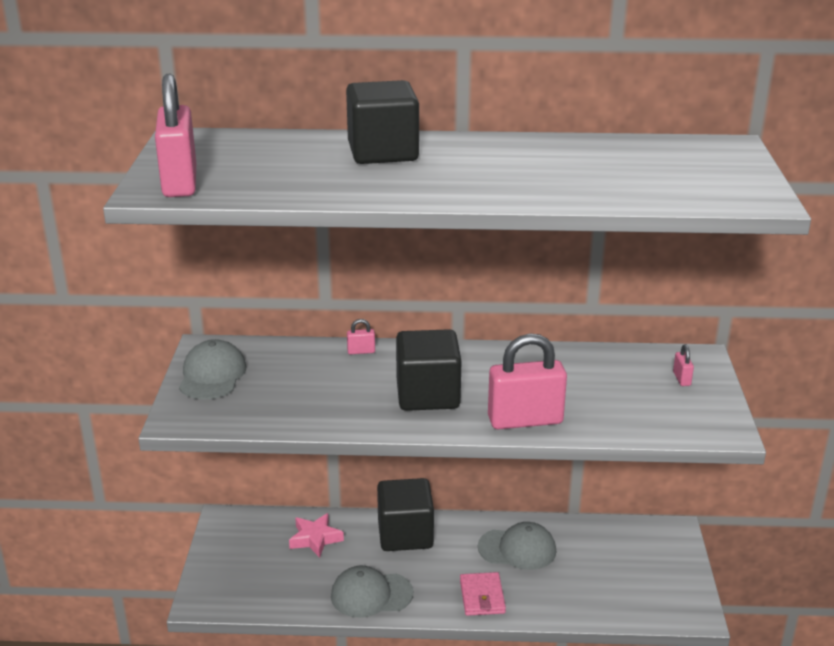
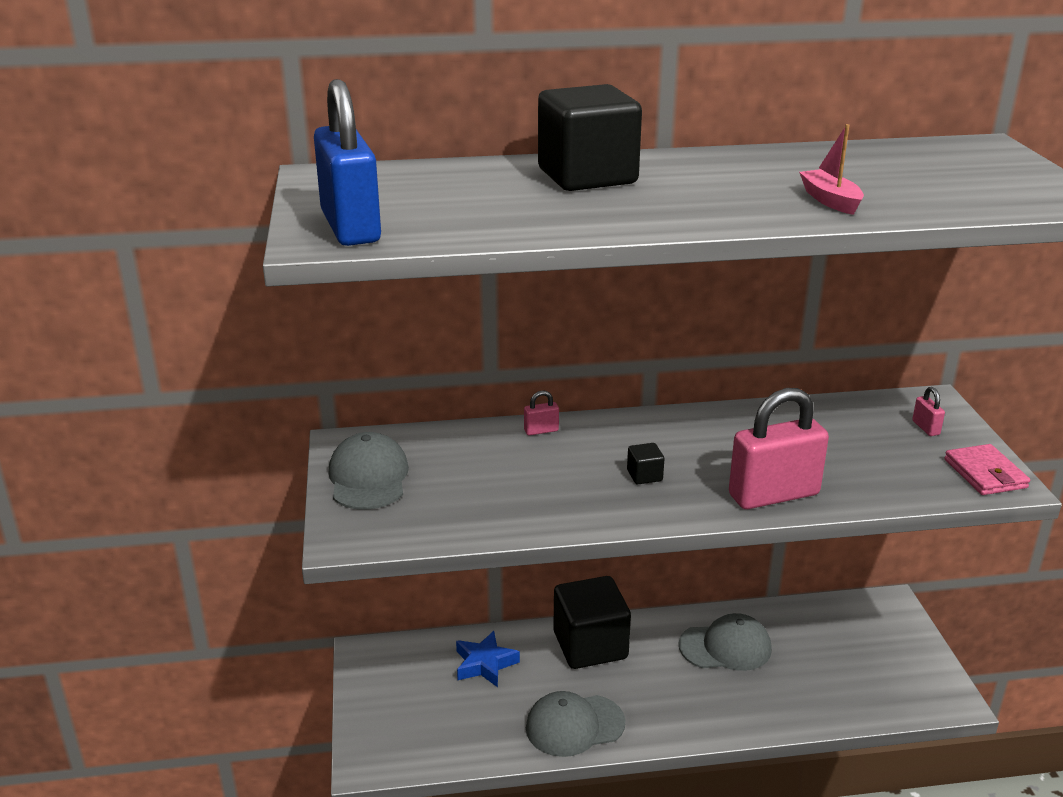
camera: 10 degrees left, 0 degrees up
(180, 182) = (351, 227): pink padlock -> blue padlock
(315, 539) = (485, 664): pink star -> blue star
(427, 395) = (644, 475): black cube -> black cube, size x0.40
(482, 596) = (705, 710): pink wallet -> pink wallet (985, 473)
(560, 186) = (830, 201): none -> pink boat

